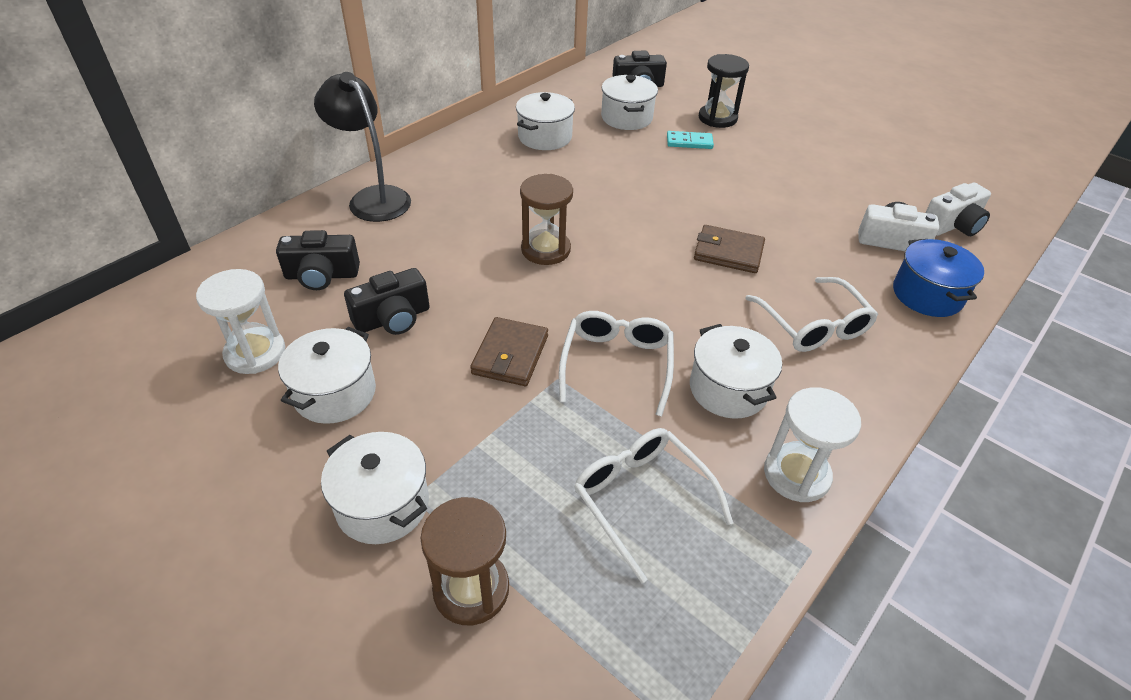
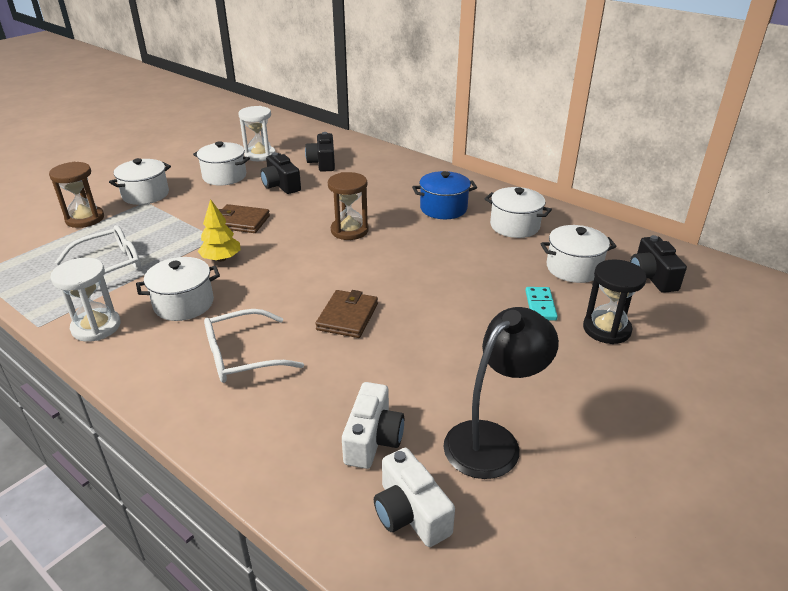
camera: 90 degrees right, 10 degrees down
(373, 198) = (406, 168): black lamp -> black lamp (492, 440)
(617, 365) = (221, 259): white glasses -> yellow tree
(927, 295) = (273, 449): blue pot -> blue pot (443, 208)

